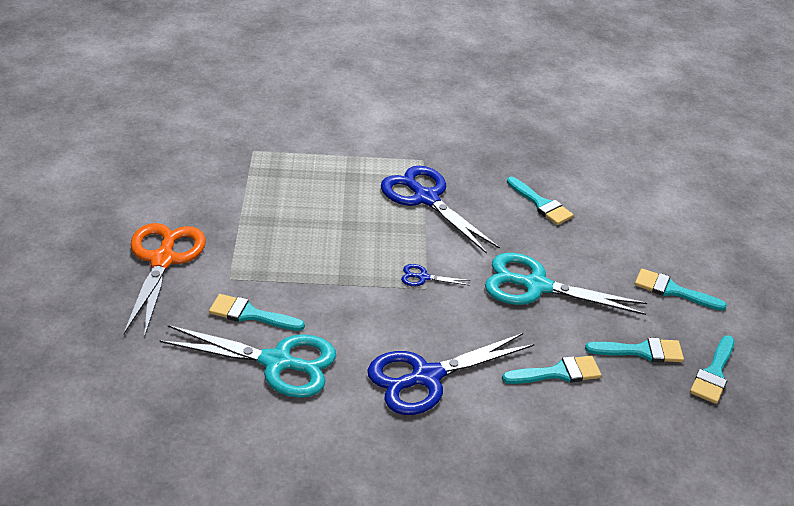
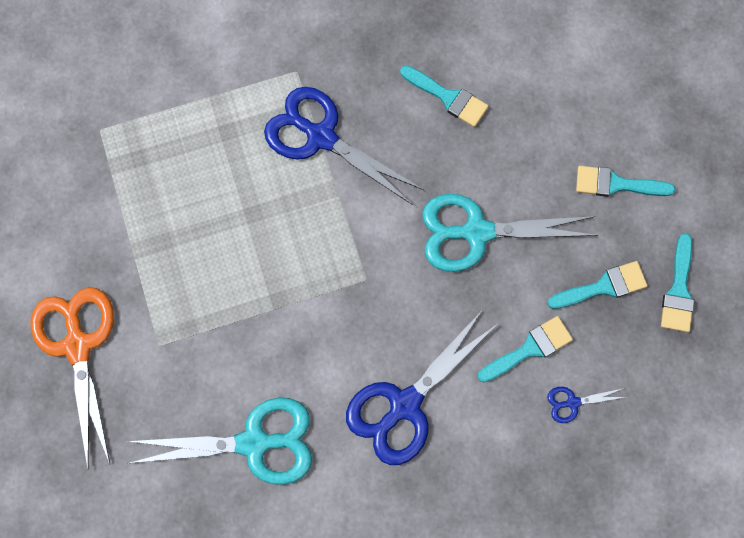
camera: 15 degrees left, 35 degrees up
(250, 314) = (201, 388): turquoise brush -> none
(423, 277) = (357, 265): blue scissors -> blue scissors (572, 402)

